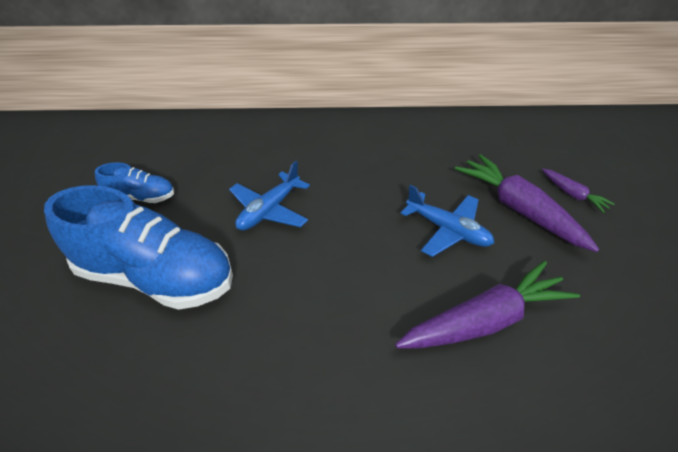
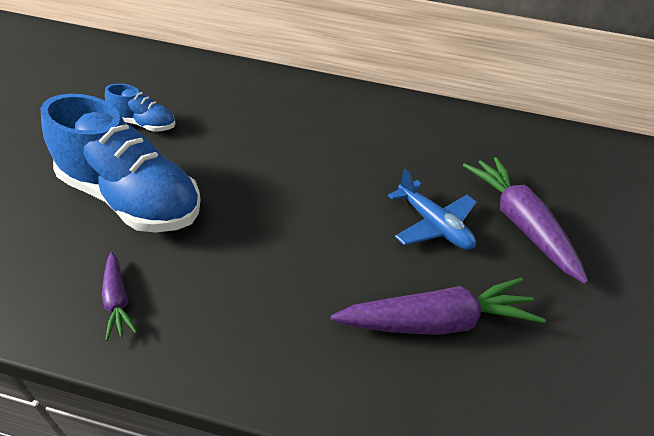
camera: 10 degrees right, 0 degrees up
(269, 210) = (260, 163): blue plane -> none
(573, 195) = (586, 222): purple carrot -> purple carrot (117, 300)

